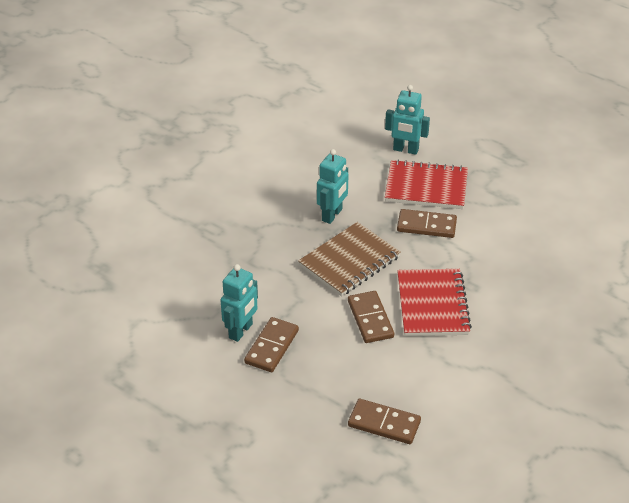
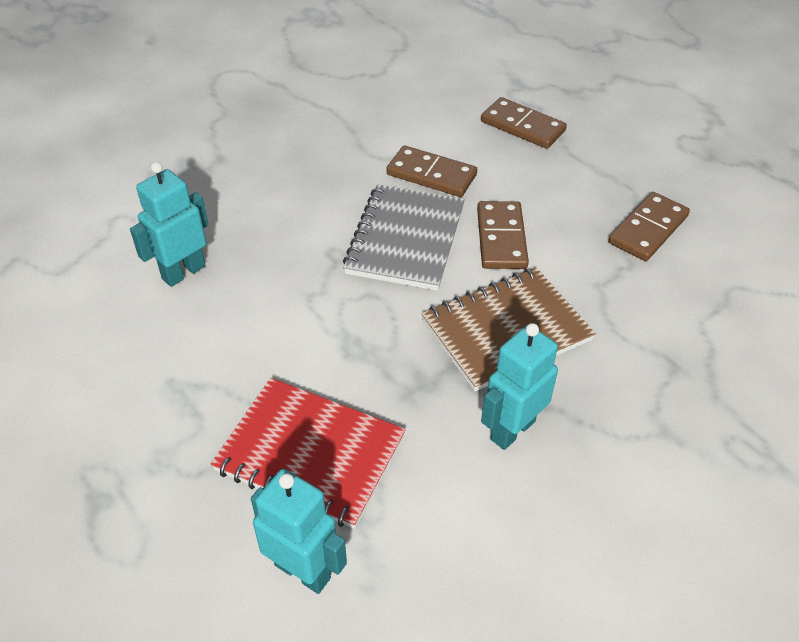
camera: 165 degrees left, 5 degrees up
(241, 331) = (691, 258): turquoise robot -> turquoise robot (183, 272)
(426, 226) = (351, 368): brown domino -> brown domino (431, 175)
(432, 305) = (405, 240): red notebook -> grey notebook

